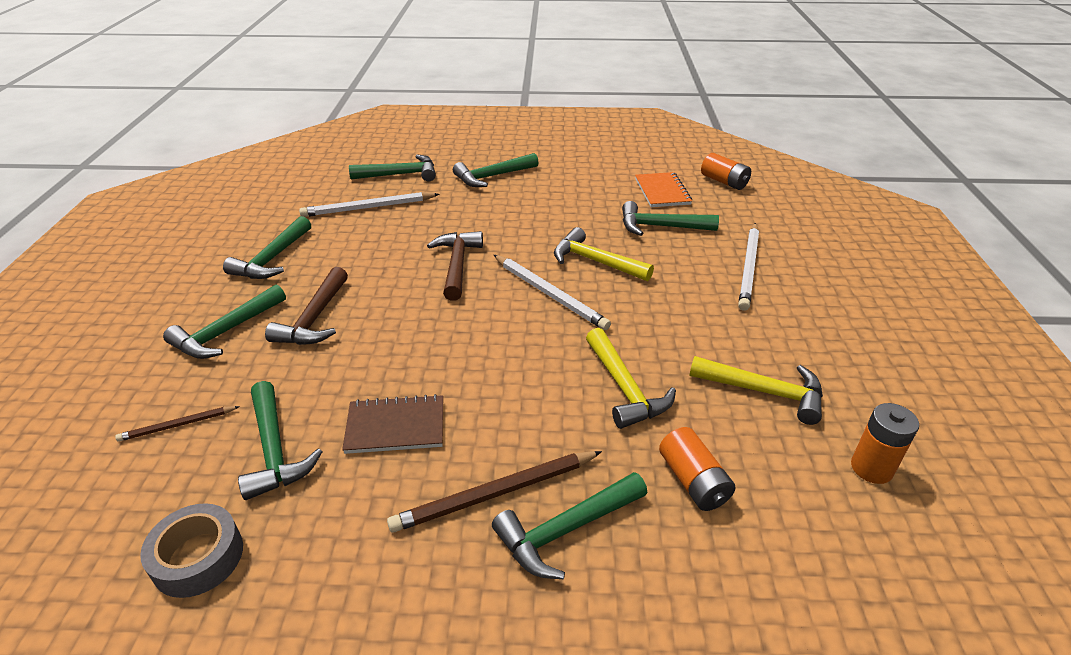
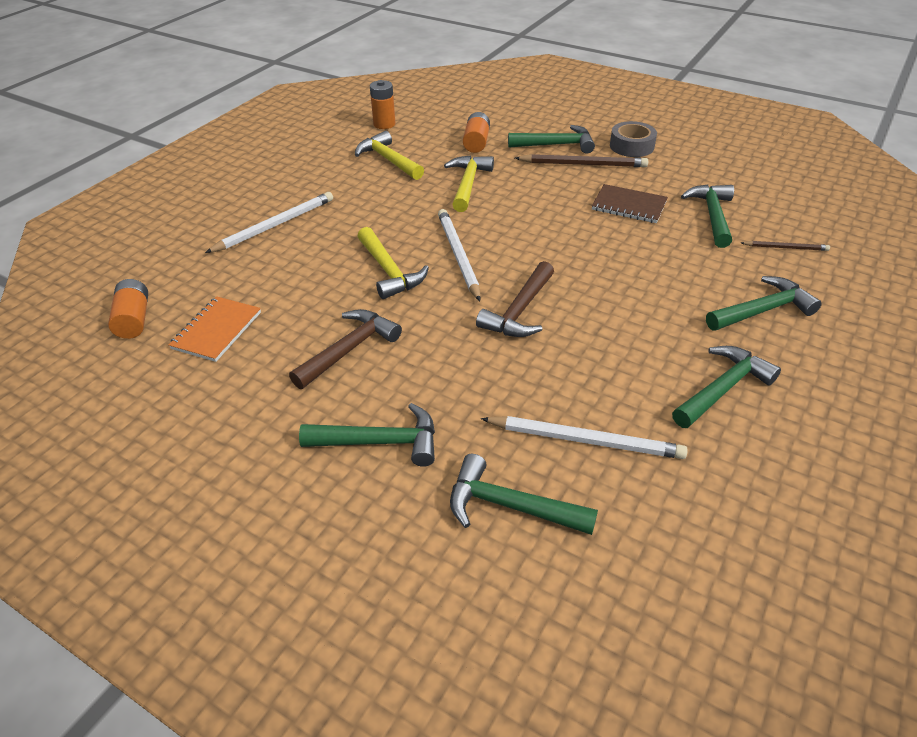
camera: 150 degrees left, 5 degrees up
(198, 557) = (752, 183): grey tape -> grey tape (631, 146)
(314, 319) = (677, 298): brown hammer -> brown hammer (349, 349)
(660, 227) = (285, 287): green hammer -> none

